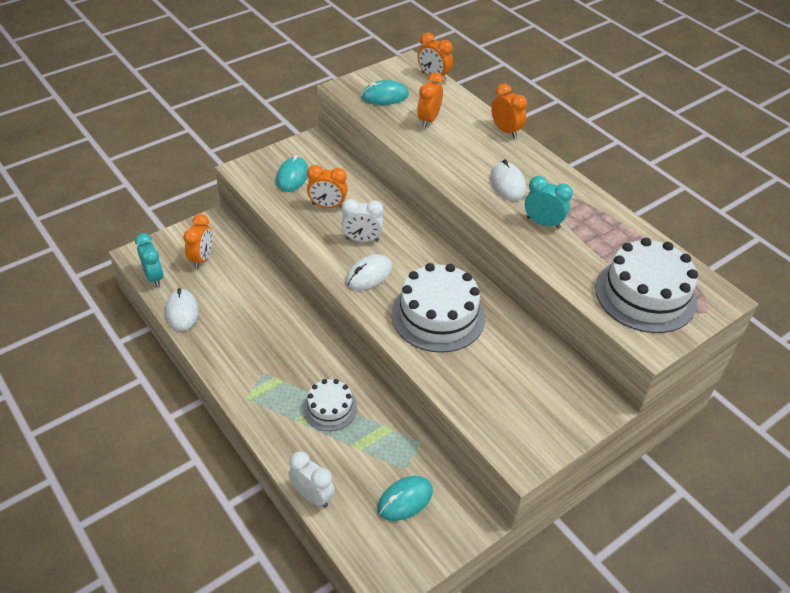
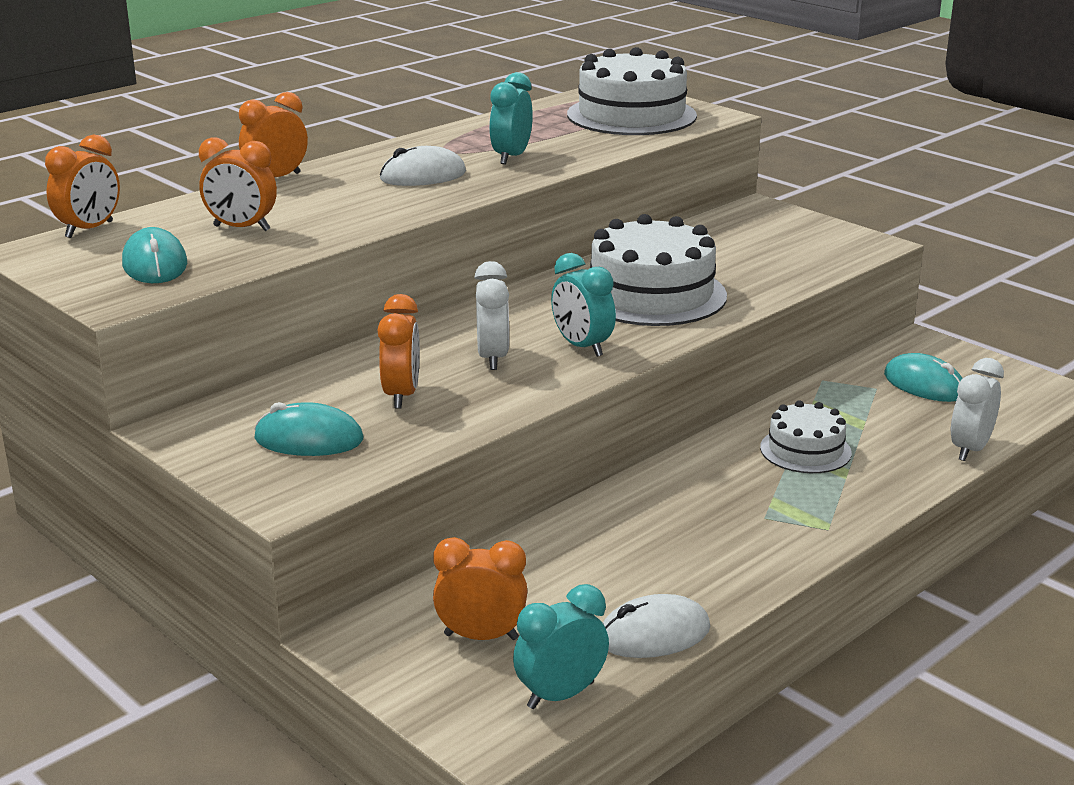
camera: 95 degrees left, 20 degrees down
(369, 275) = (582, 347): white mouse -> turquoise clock

